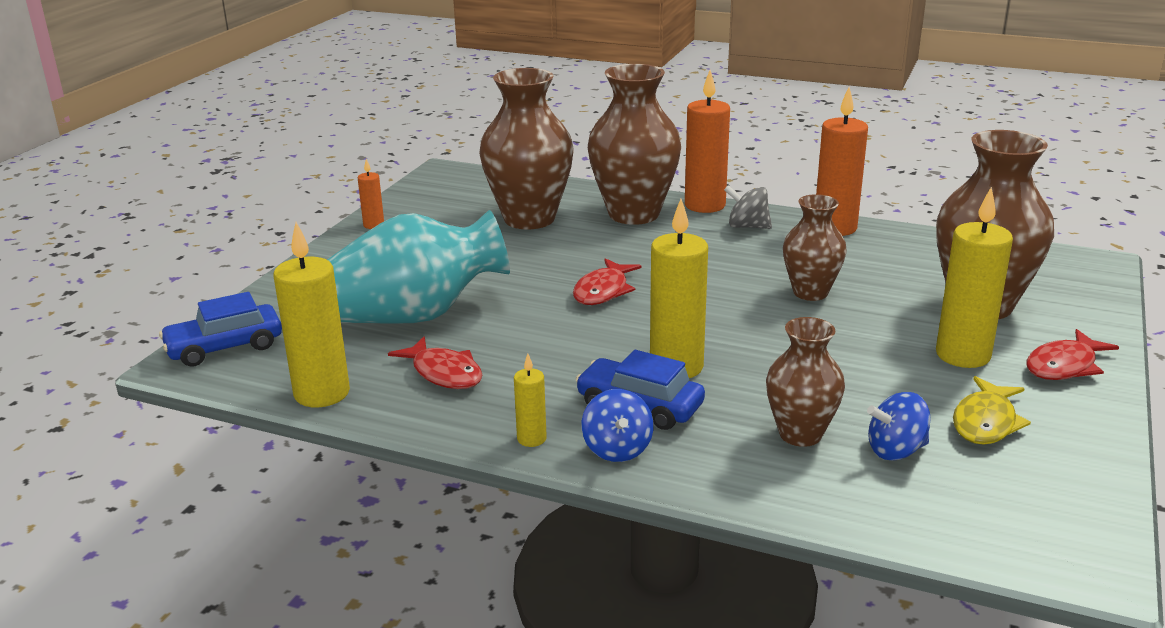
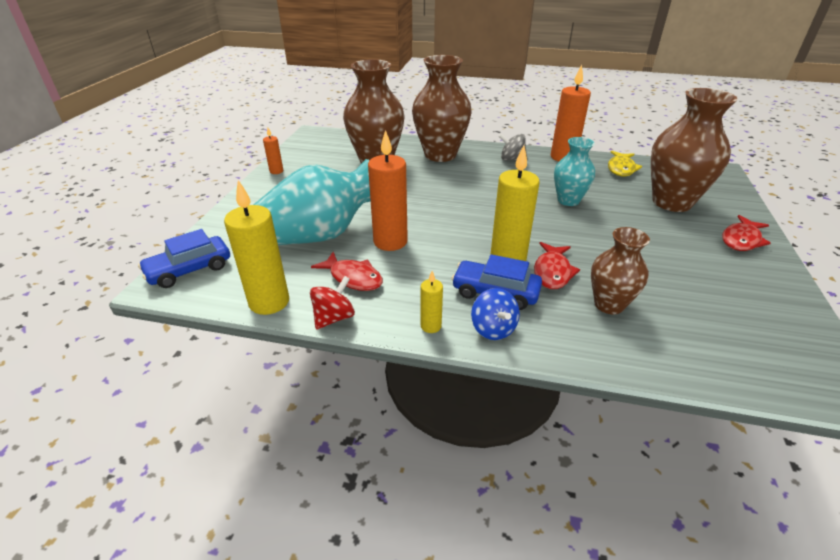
camera: 10 degrees left, 10 degrees up
(403, 418) = (334, 318): none -> red spinning top
(603, 291) = (440, 208): red fish -> red fish (552, 272)
(705, 205) = (481, 147): orange candle -> orange candle (390, 242)
(810, 292) = (568, 200): brown vase -> turquoise vase
(896, 450) = (675, 311): blue spinning top -> none
(963, 355) = (679, 237): yellow candle -> none
(985, 422) = (718, 284): yellow fish -> yellow fish (621, 168)

